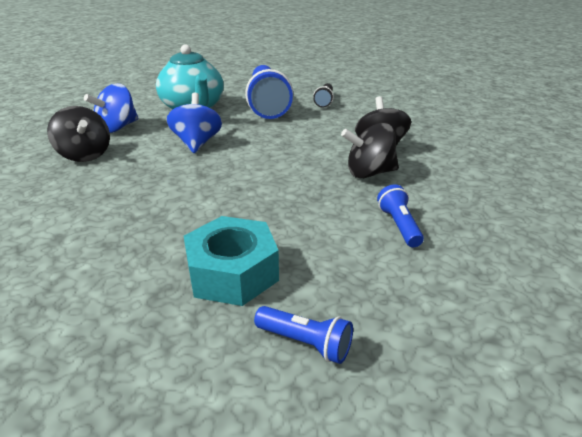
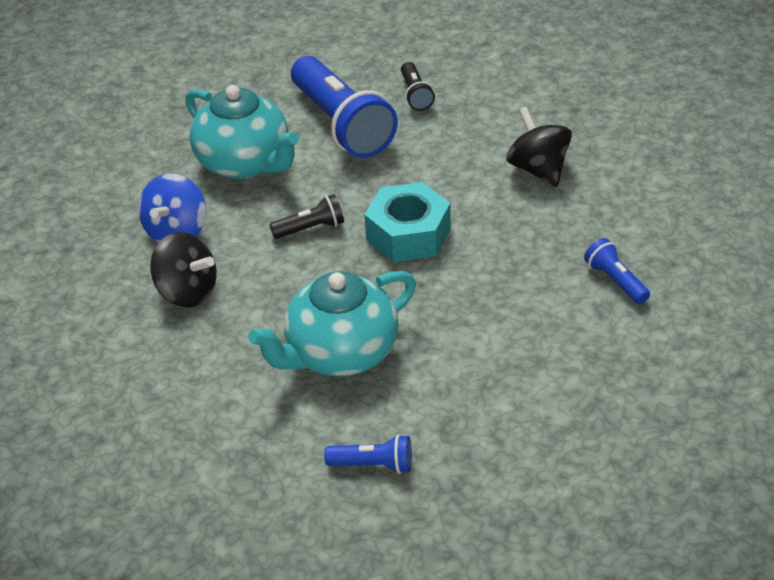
camera: 20 degrees left, 10 degrees up
(137, 214) = (340, 353): none -> turquoise teapot
(197, 143) = (310, 228): blue spinning top -> black flashlight
(232, 273) = (495, 386): turquoise nut -> turquoise nut (408, 234)
(305, 343) = (601, 426): blue flashlight -> blue flashlight (373, 465)
(369, 173) = (548, 215): black spinning top -> none

